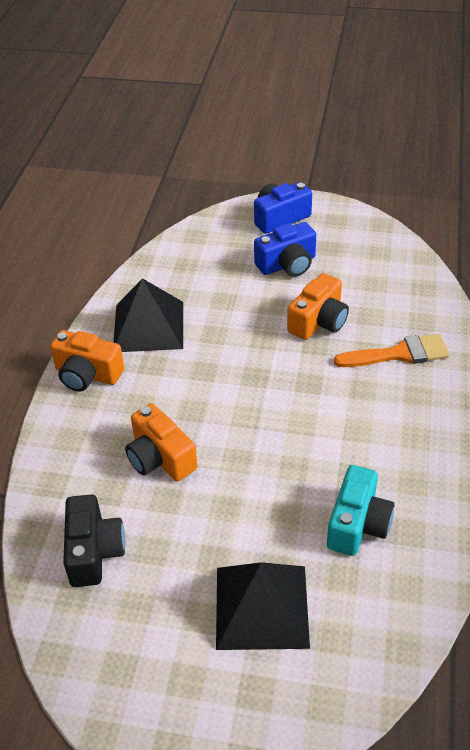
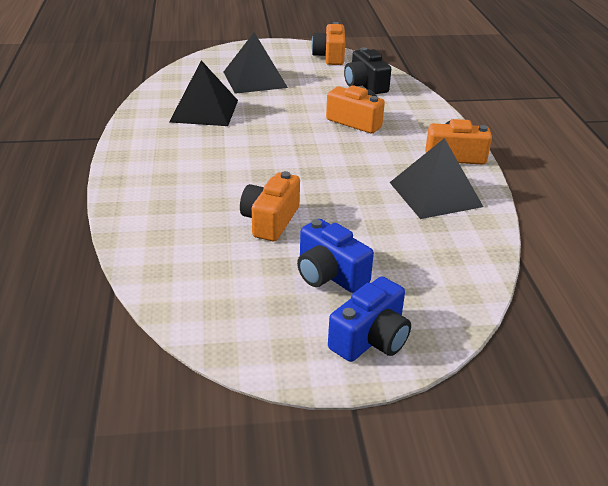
camera: 160 degrees right, 10 degrees down
(97, 671) = (330, 56): none -> orange camera
(287, 264) = (329, 274): blue camera -> blue camera turned 90 degrees counterclockwise
(358, 524) = (204, 111): turquoise camera -> black pyramid
(399, 354) = (183, 205): orange brush -> none

